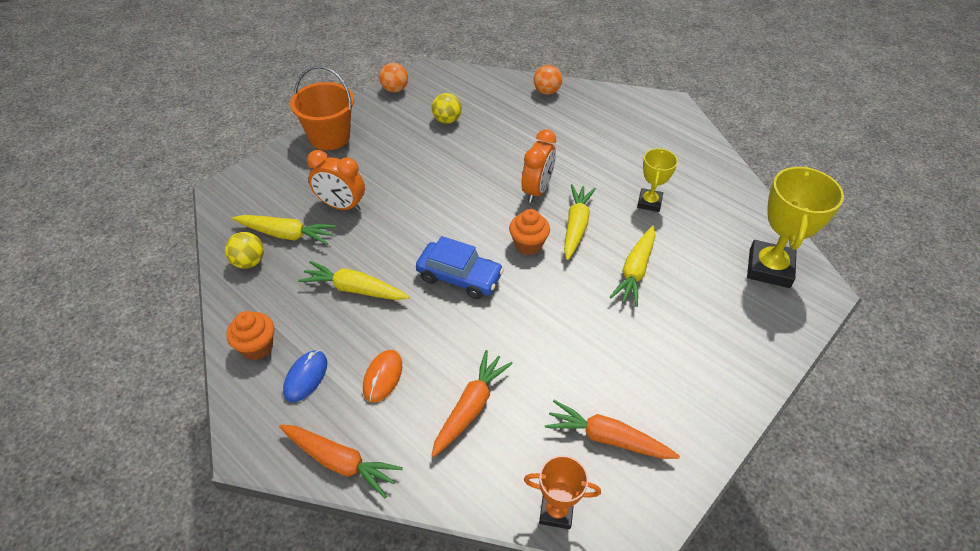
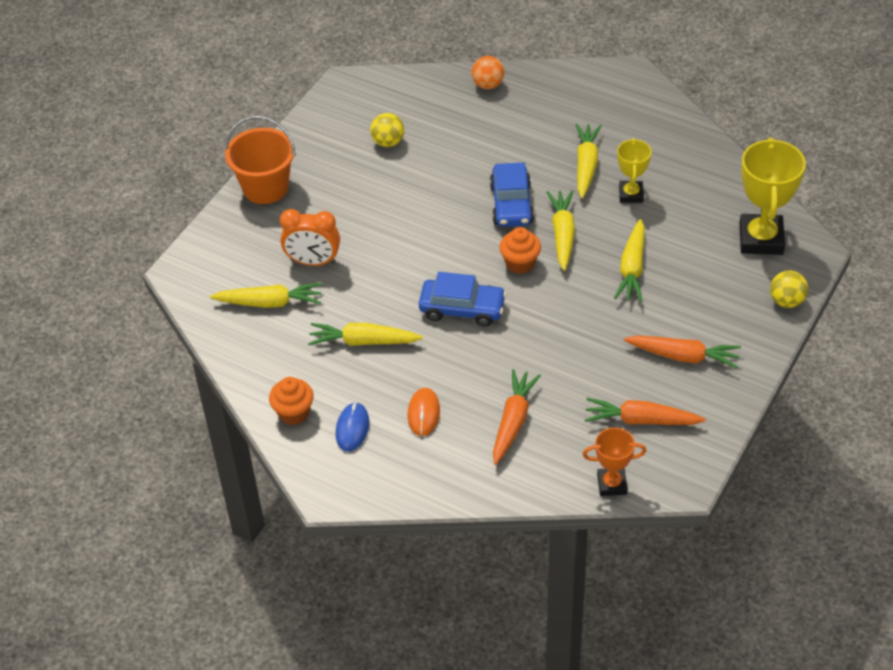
camera: 10 degrees left, 0 degrees up
(249, 262) = (245, 337): yellow ball -> yellow ball (786, 301)
(340, 462) = (414, 488): orange carrot -> orange carrot (683, 356)
(395, 89) = (314, 115): orange ball -> none
(537, 190) = (511, 204): orange clock -> blue car
(614, 170) = (586, 165): none -> yellow carrot

